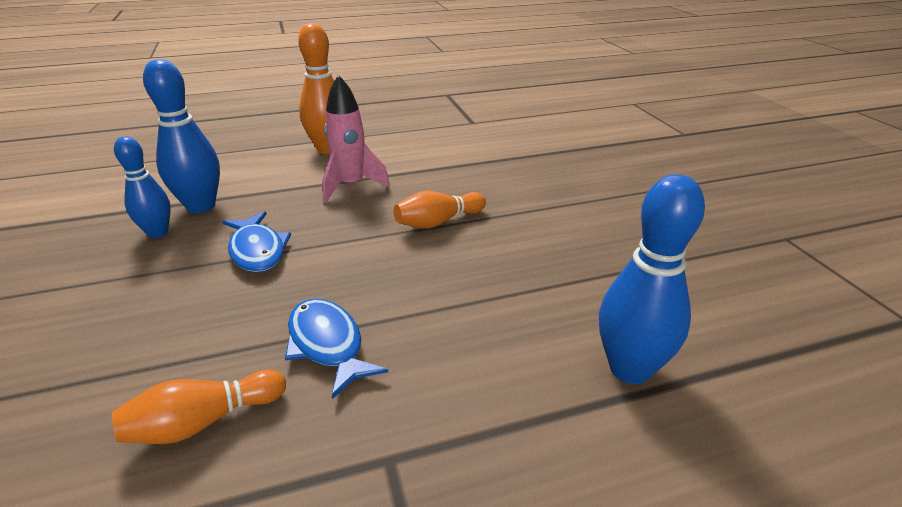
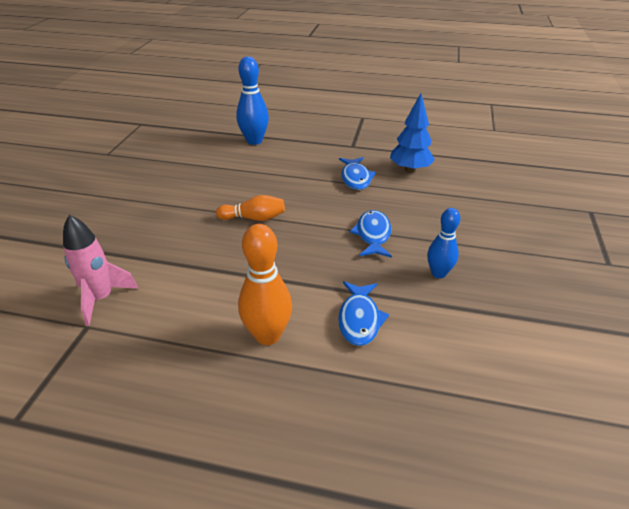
camera: 150 degrees left, 5 degrees up
(201, 206) = (406, 291): blue bowling pin -> none
(204, 422) = (410, 170): orange bowling pin -> blue tree
(249, 175) = (359, 319): none -> blue fish
(351, 186) = (282, 271): pink rocket -> pink rocket (101, 299)

